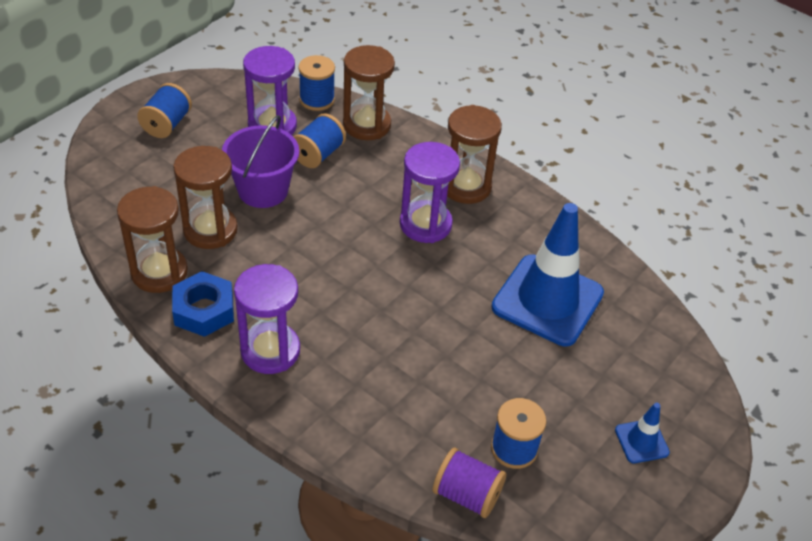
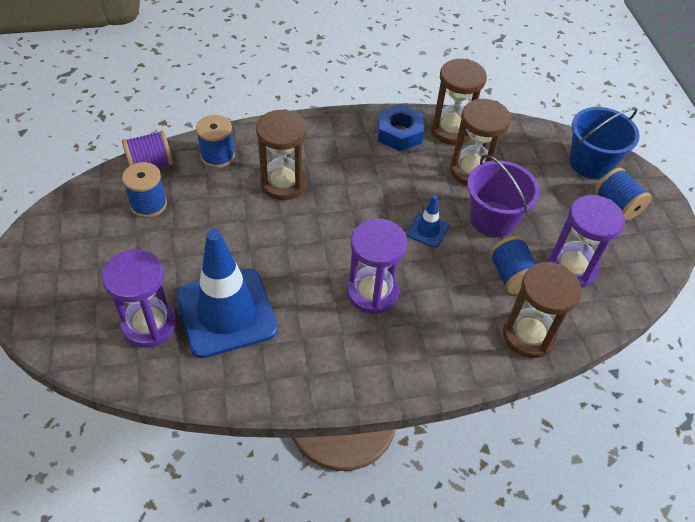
camera: 130 degrees right, 5 degrees up
(119, 157) = (590, 163): none -> blue bucket
(270, 350) = (338, 144): purple hourglass -> purple hourglass (149, 324)
(317, 99) = (592, 321): blue spool -> blue spool (217, 156)
(466, 186) = (391, 353): brown hourglass -> brown hourglass (283, 183)
(641, 441) = (73, 270): blue traffic cone -> blue traffic cone (428, 230)

